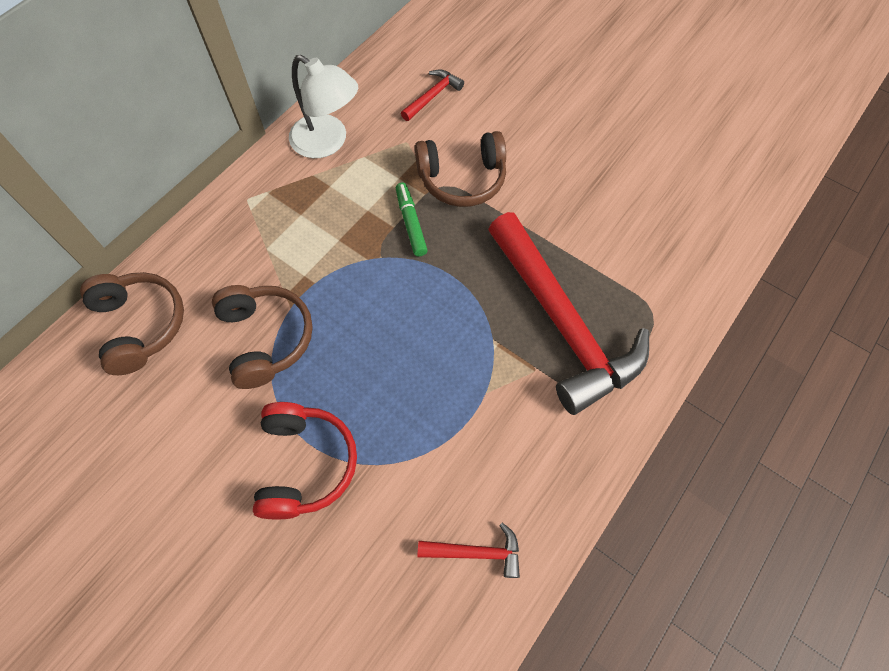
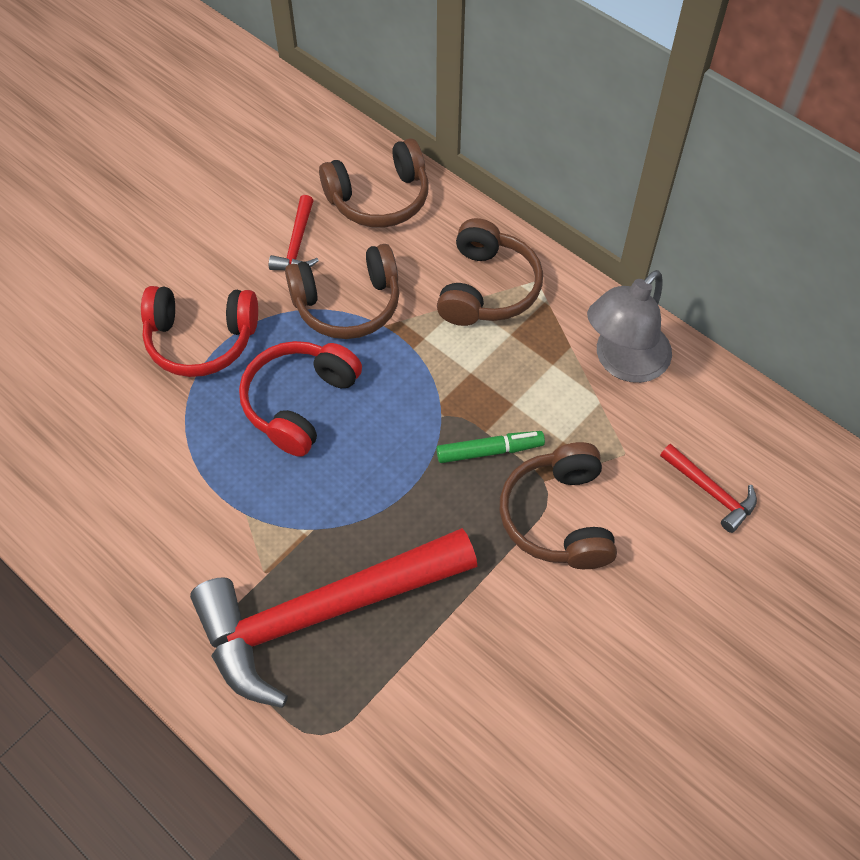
camera: 95 degrees right, 5 degrees down
(253, 232) = (487, 288): none -> brown headphones
(328, 142) = (623, 362): white lamp -> grey lamp
(373, 365) = (299, 403): none -> red headphones
(476, 552) = (74, 487): red hammer -> red hammer (297, 244)

